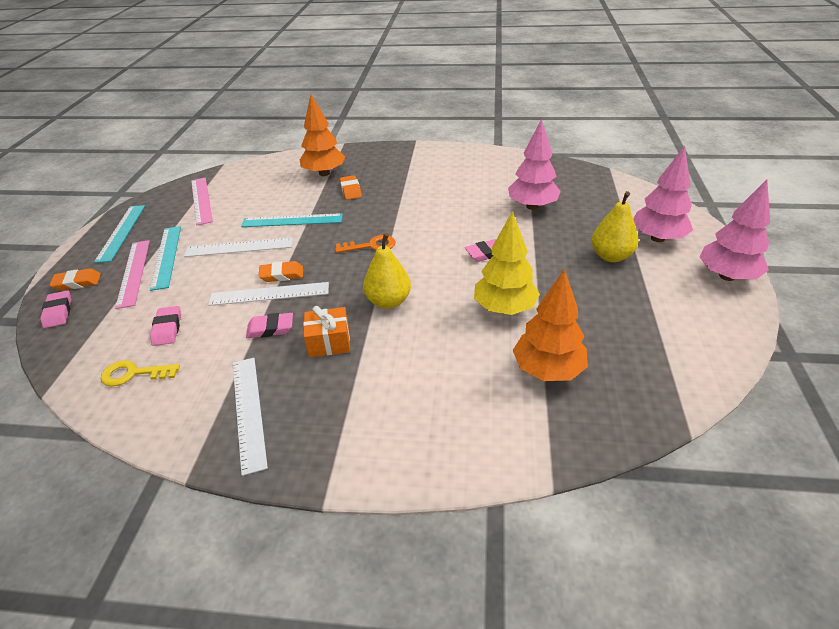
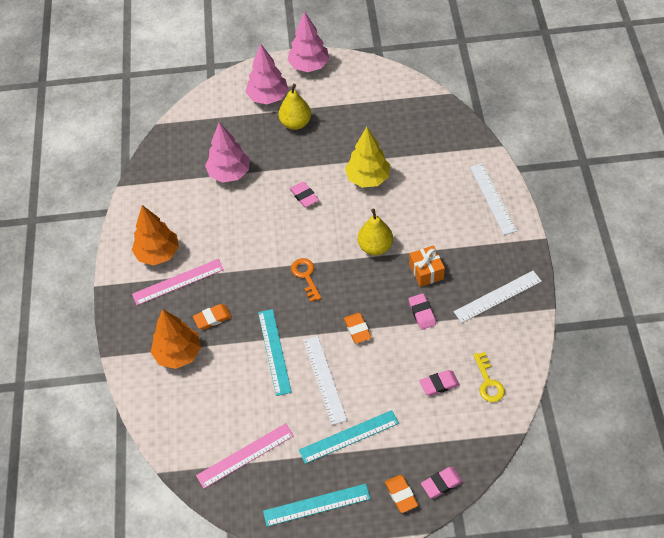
camera: 100 degrees left, 15 degrees up
(134, 272) = (377, 452): pink ruler -> pink ruler (178, 282)
(269, 294) = (383, 329): white ruler -> white ruler (492, 198)
(548, 370) = (420, 152): orange tree -> orange tree (158, 253)

